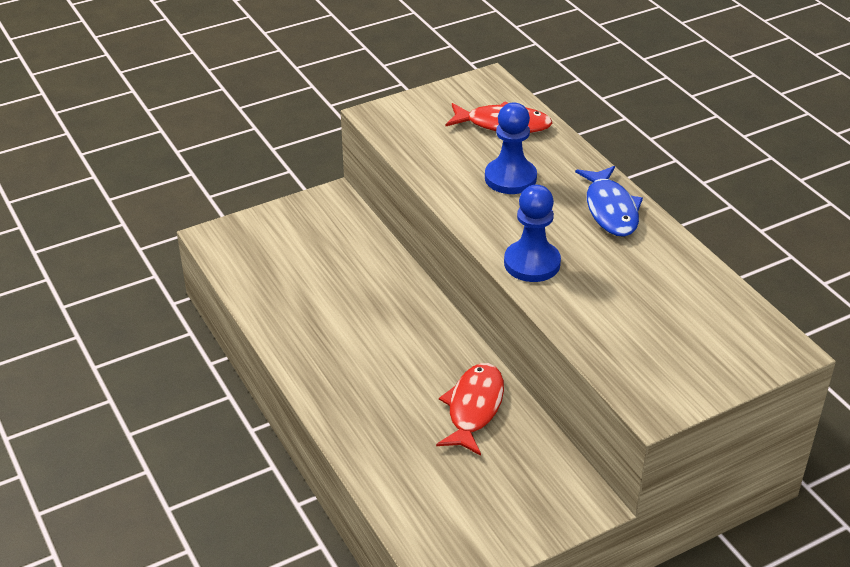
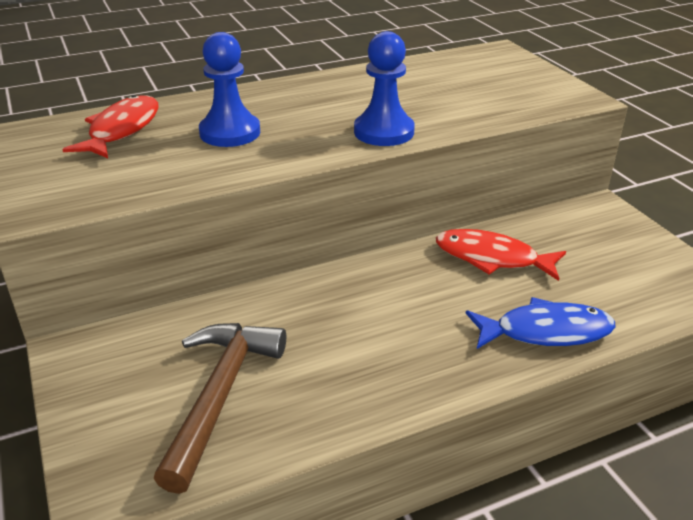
camera: 85 degrees left, 5 degrees down
(293, 268) = (220, 396): none -> brown hammer
(610, 209) = (304, 91): blue fish -> blue fish (545, 331)

